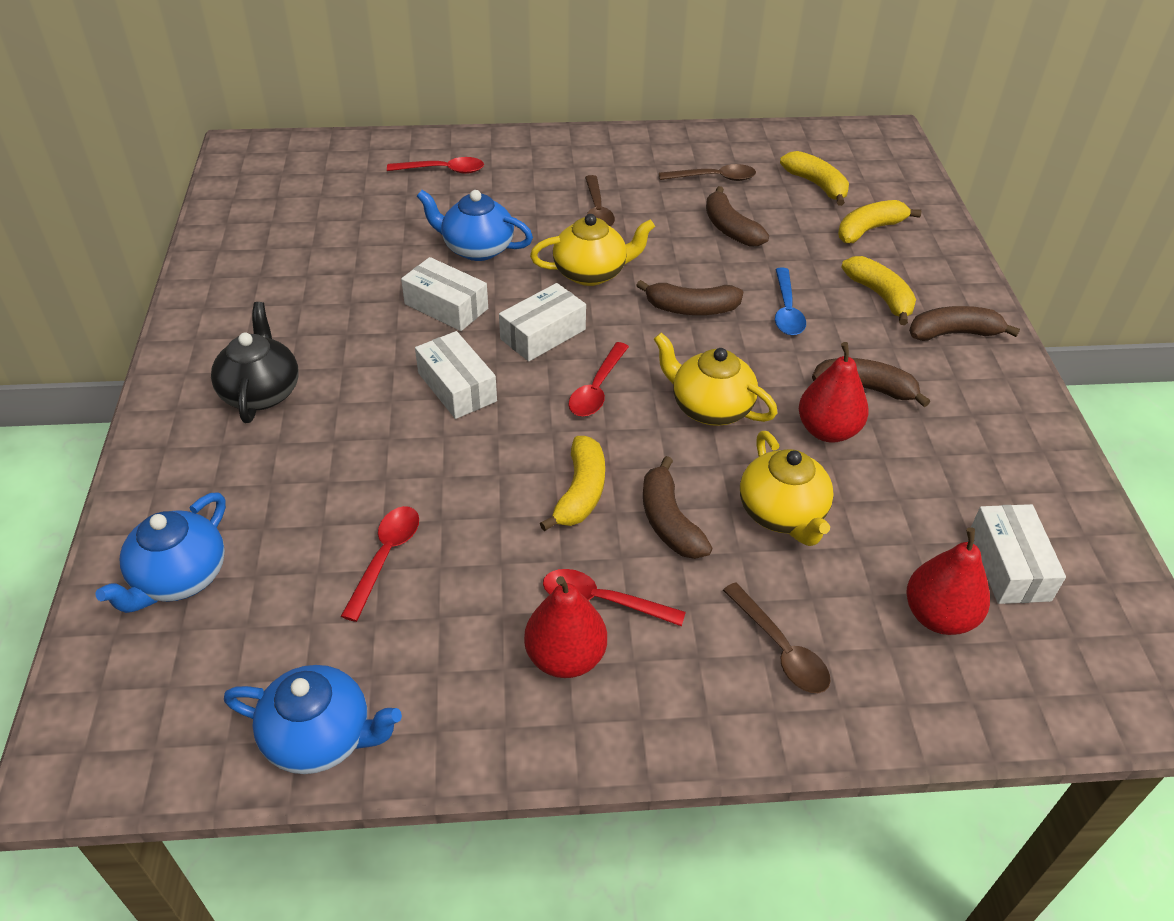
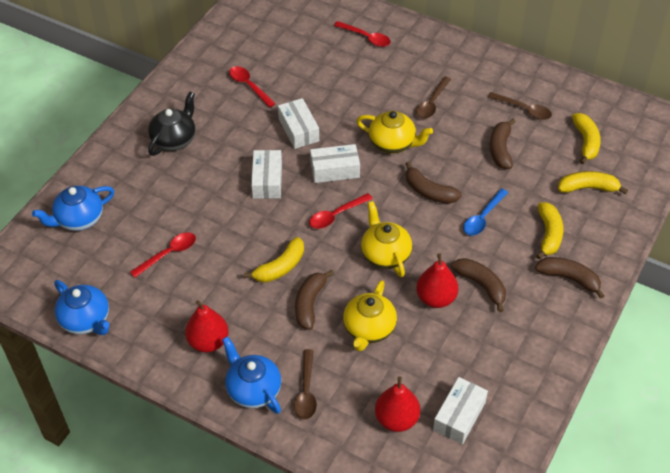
camera: 35 degrees right, 5 degrees up
(477, 248) = (343, 100): blue teapot -> blue teapot (253, 389)
(602, 600) = (245, 325): red spoon -> red spoon (249, 86)

